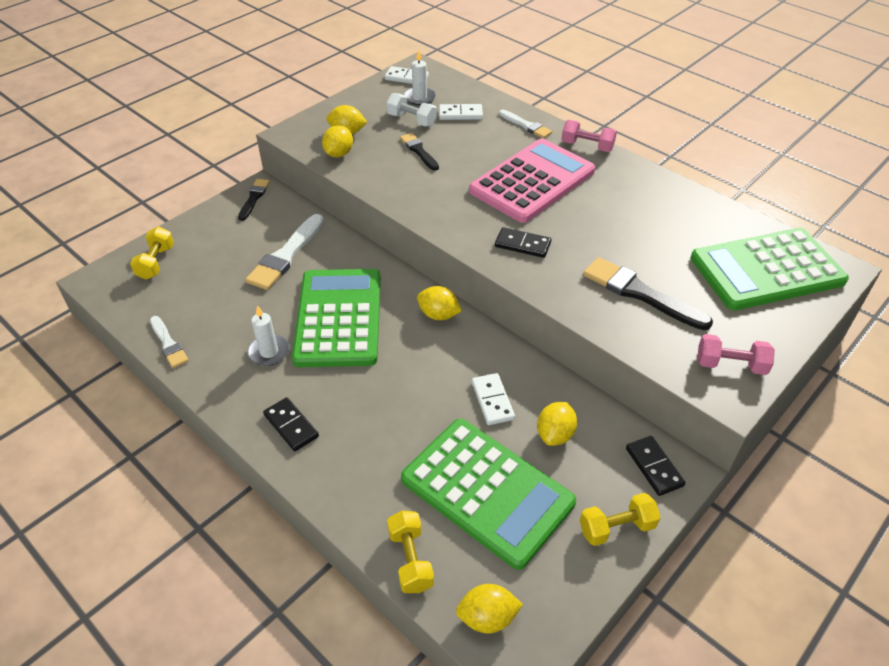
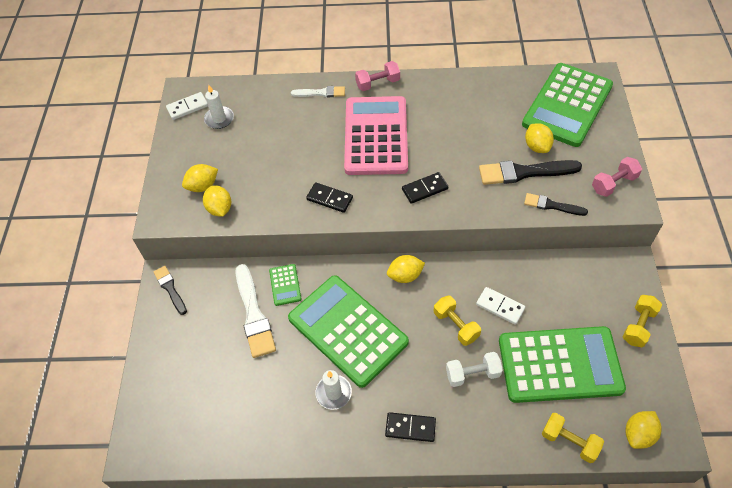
camera: 40 degrees left, 10 degrees up
(156, 262) = (164, 399): yellow dumbbell -> yellow dumbbell (456, 325)
(168, 344) = (258, 448): white brush -> none
(335, 252) = (285, 285): none -> green calculator
(411, 120) = (237, 142): white dumbbell -> white dumbbell (472, 374)
(419, 151) = (274, 165): black brush -> black brush (552, 205)
(460, 114) = (265, 113): white domino -> none
(555, 434) = (553, 298): yellow lemon -> yellow lemon (537, 146)
(654, 467) = (618, 274): black domino -> black domino (329, 199)

